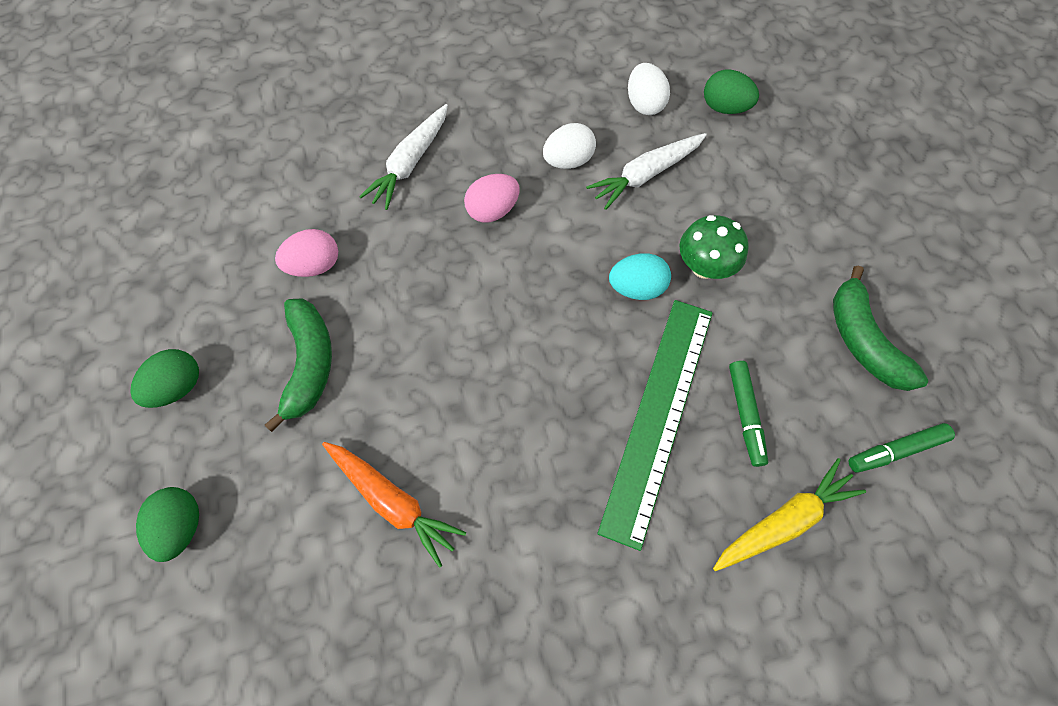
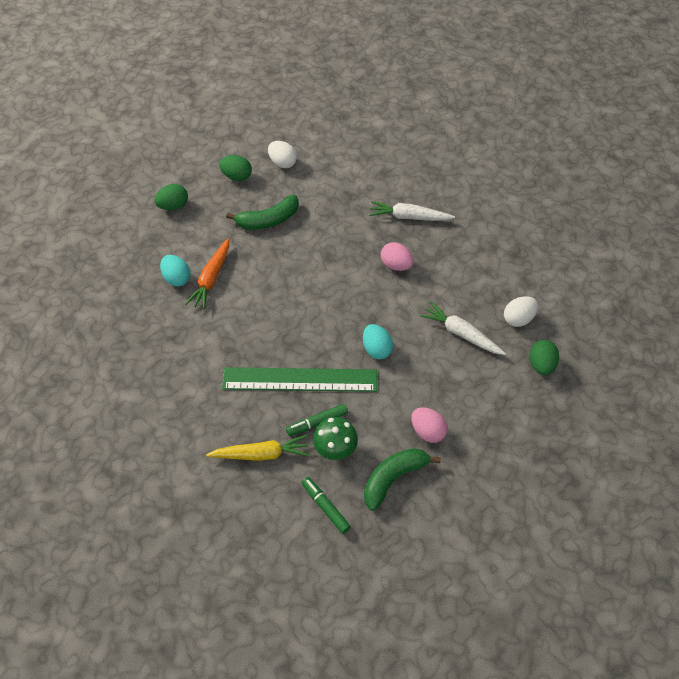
camera: 70 degrees right, 10 degrees down
(315, 265) = (324, 201): pink egg -> pink egg (427, 431)
(363, 567) = (177, 278): none -> turquoise egg
(568, 161) = (450, 291): white egg -> white egg (283, 163)
(704, 266) = (408, 380): green mushroom -> green mushroom (335, 449)
(784, 521) = (261, 454): yellow carrot -> yellow carrot turned 45 degrees counterclockwise

